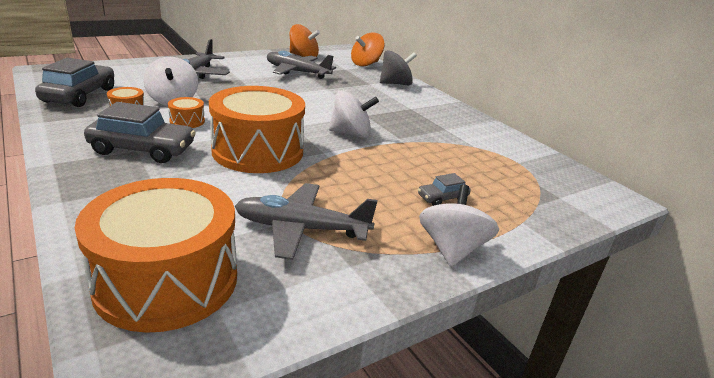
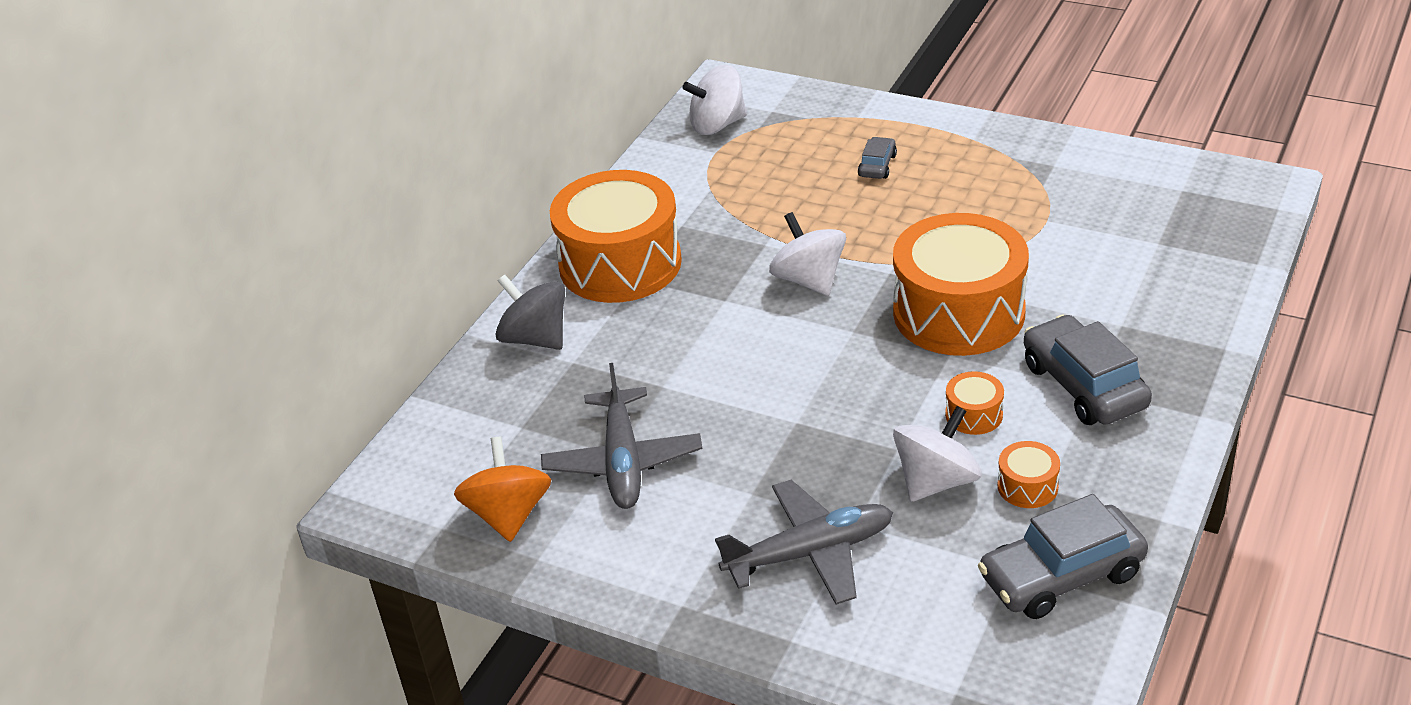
camera: 115 degrees left, 10 degrees up
(167, 280) = (1197, 225): orange drum -> orange drum (620, 264)
(301, 229) = (1047, 208): grey plane -> none
(366, 64) = (452, 421): orange spinning top -> none
(442, 198) = (877, 165): grey car -> grey car turned 105 degrees counterclockwise
(452, 249) = (958, 133): white spinning top -> white spinning top (717, 125)

